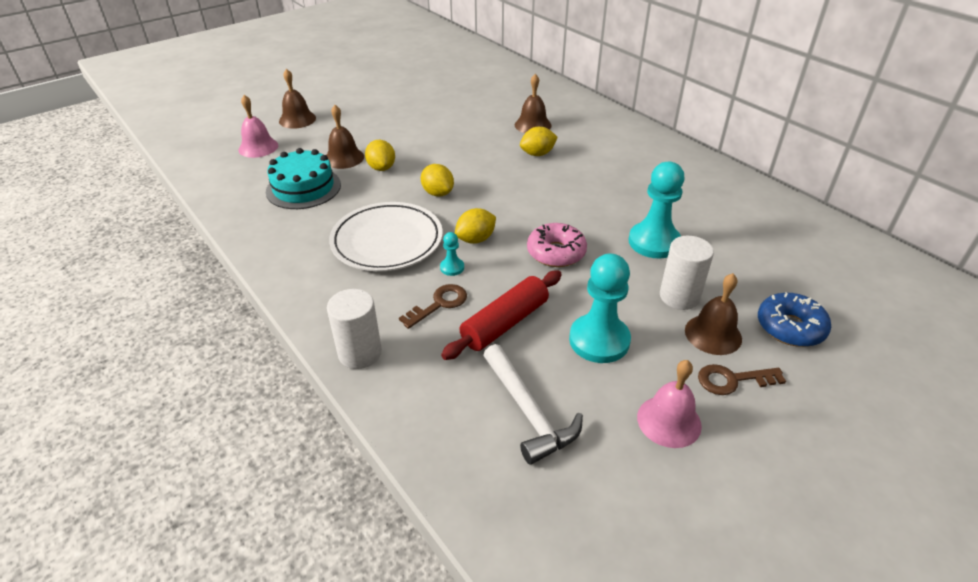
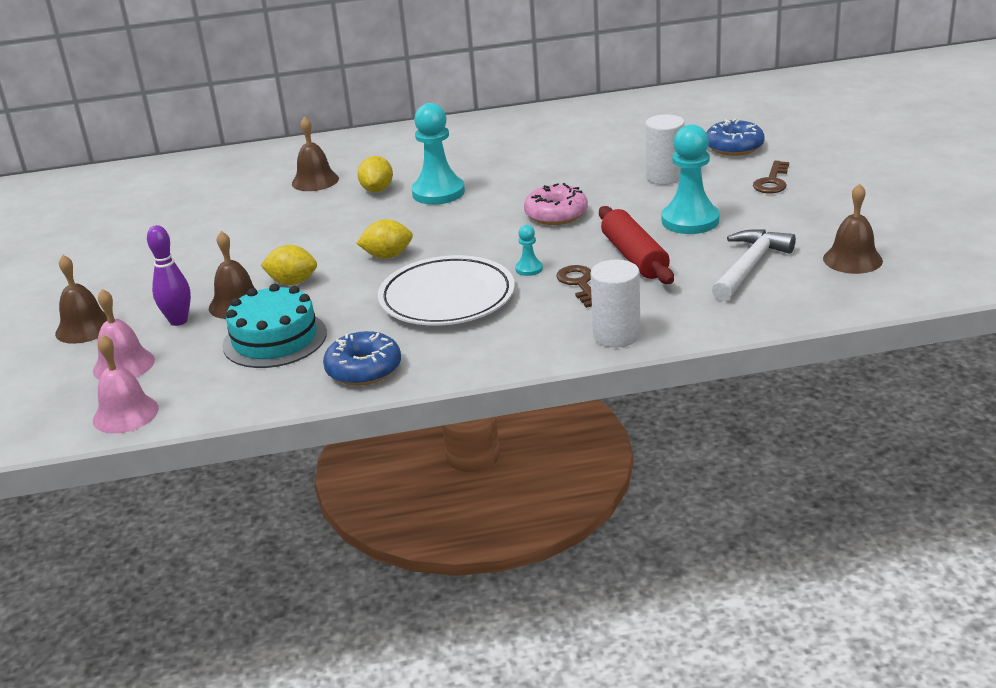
camera: 60 degrees left, 10 degrees down
(273, 237) = (364, 369): none -> blue donut
(315, 146) = (178, 321): none -> purple bowling pin
(476, 239) = (495, 249): yellow lemon -> none
(528, 412) = (749, 266): white hammer -> white hammer turned 60 degrees counterclockwise
(654, 242) = (584, 169): turquoise pawn -> turquoise pawn (438, 193)
(669, 421) = (796, 214): pink bell -> pink bell (125, 414)
(713, 334) = (719, 176): brown bell -> brown bell (852, 259)

